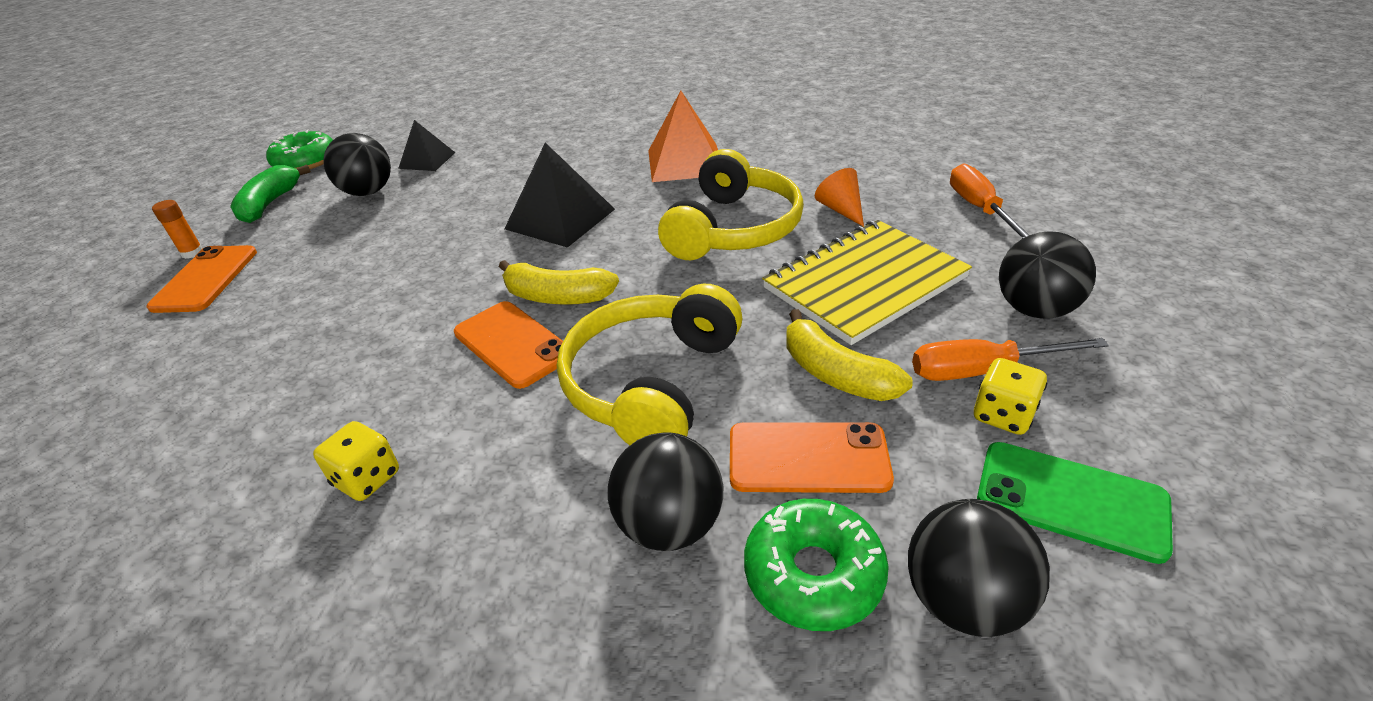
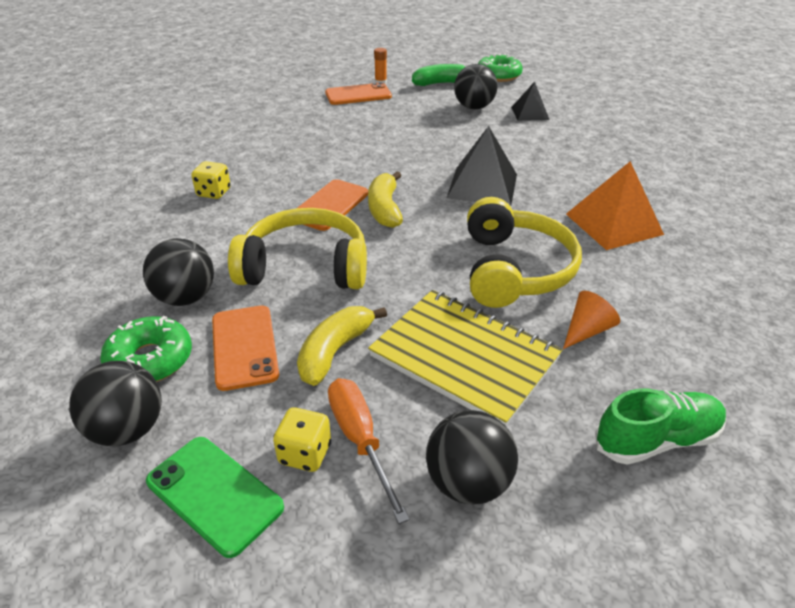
camera: 70 degrees right, 0 degrees up
(733, 229) = (514, 269): yellow headphones -> yellow headphones turned 90 degrees counterclockwise
(979, 209) = (656, 440): orange screwdriver -> green shoe
(1071, 500) = (214, 494): green phone -> green phone turned 60 degrees counterclockwise

